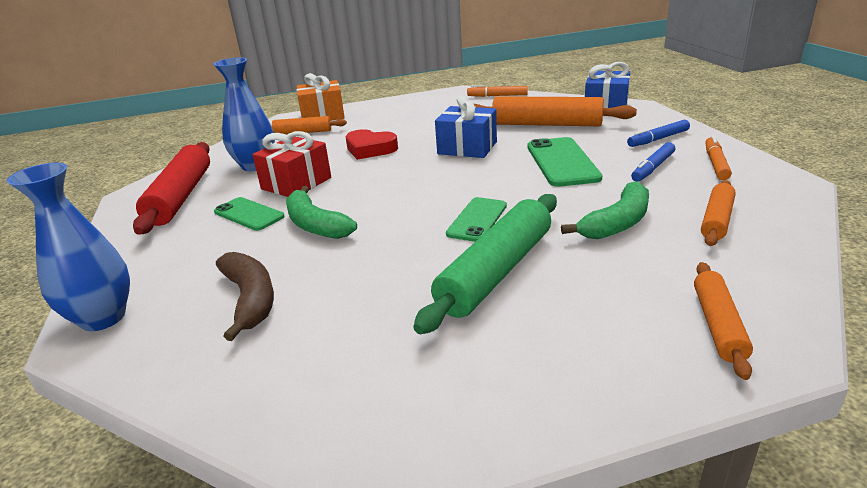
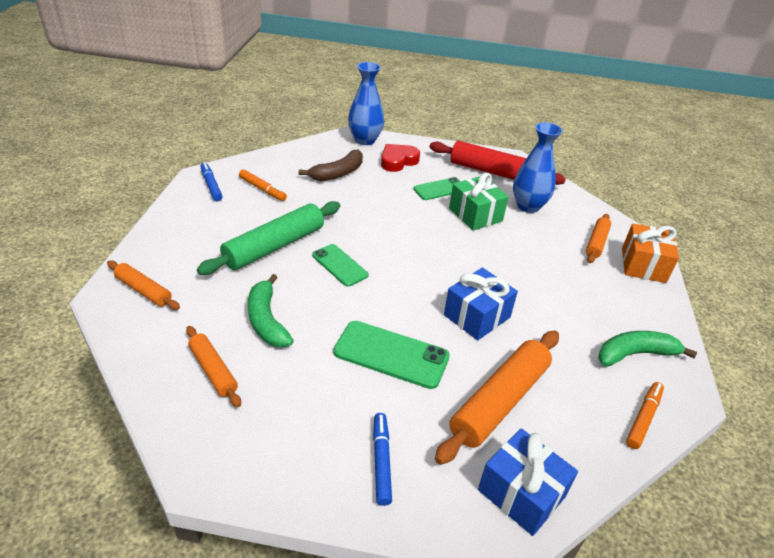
camera: 110 degrees right, 10 degrees up
(250, 300) = (337, 173): brown banana -> brown banana turned 45 degrees counterclockwise
(296, 183) = (475, 215): red gift -> green gift
(315, 225) = (400, 207): green banana -> green banana (635, 354)
(370, 149) = (520, 264): red heart -> red heart (398, 161)
(496, 271) = (274, 246): green rolling pin -> green rolling pin turned 75 degrees clockwise
(652, 168) = (324, 403): blue marker -> blue marker (211, 185)
(716, 163) = (287, 455): orange marker -> orange marker (262, 189)

